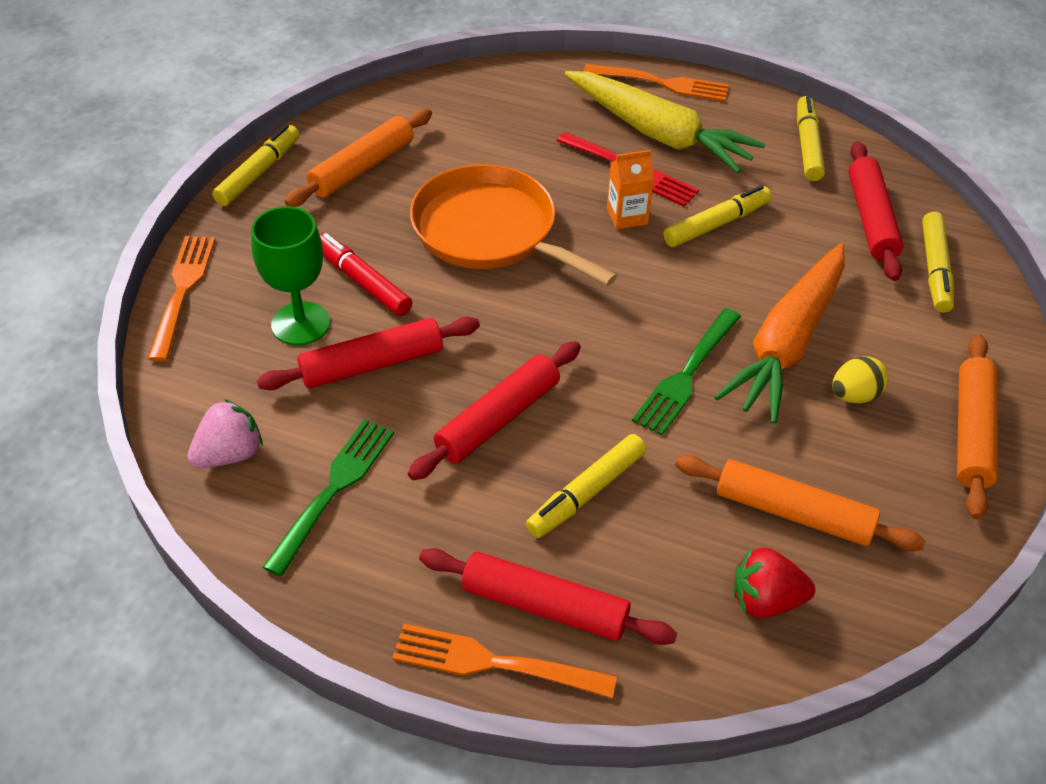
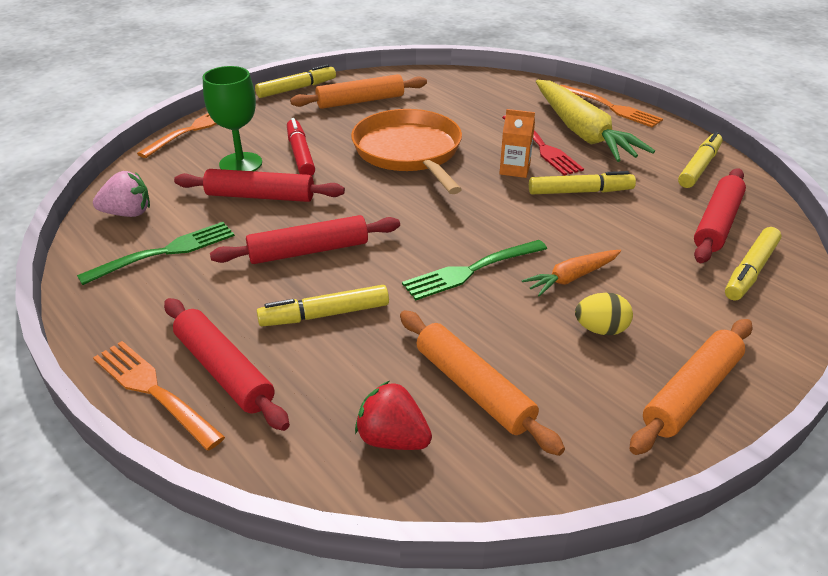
camera: 30 degrees right, 10 degrees down
(787, 343) = (571, 278): orange carrot -> orange carrot, size x0.50

